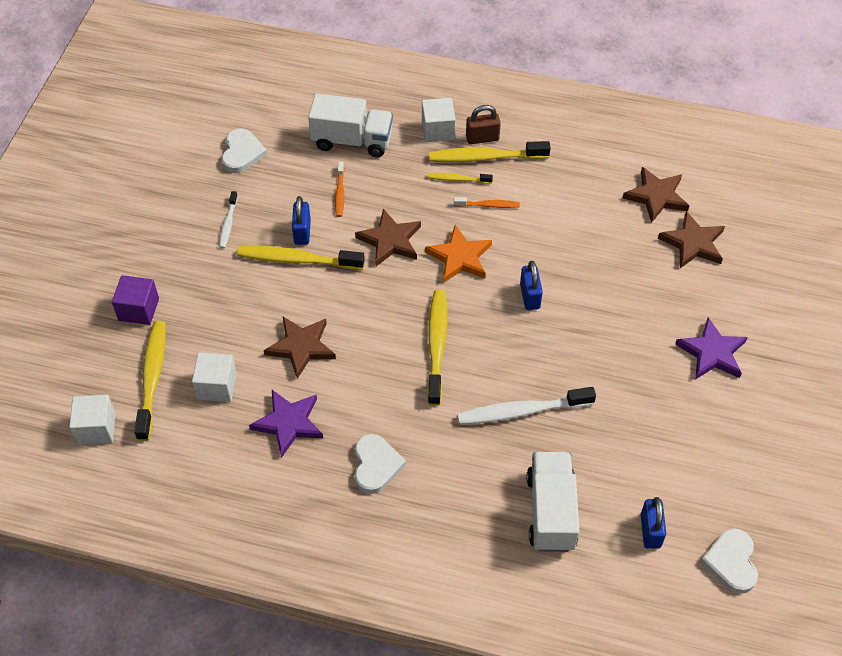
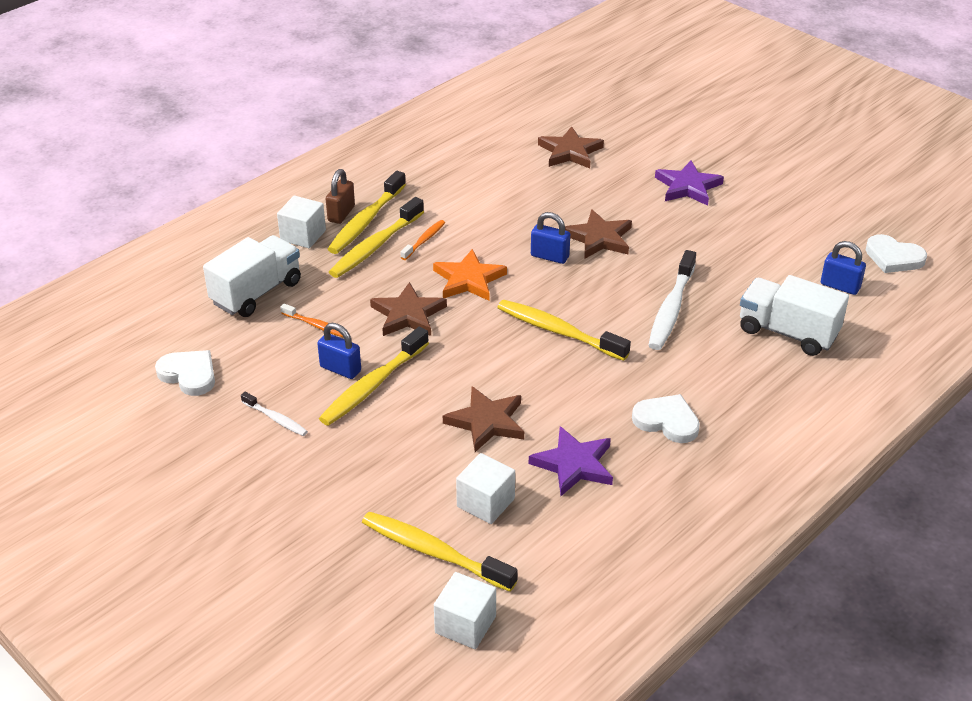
camera: 60 degrees left, 15 degrees down
(138, 309) = (328, 532): purple cube -> none
(457, 179) = (375, 246): yellow toothbrush -> yellow toothbrush, size x1.88
(656, 196) = (504, 150): brown star -> brown star (599, 238)

